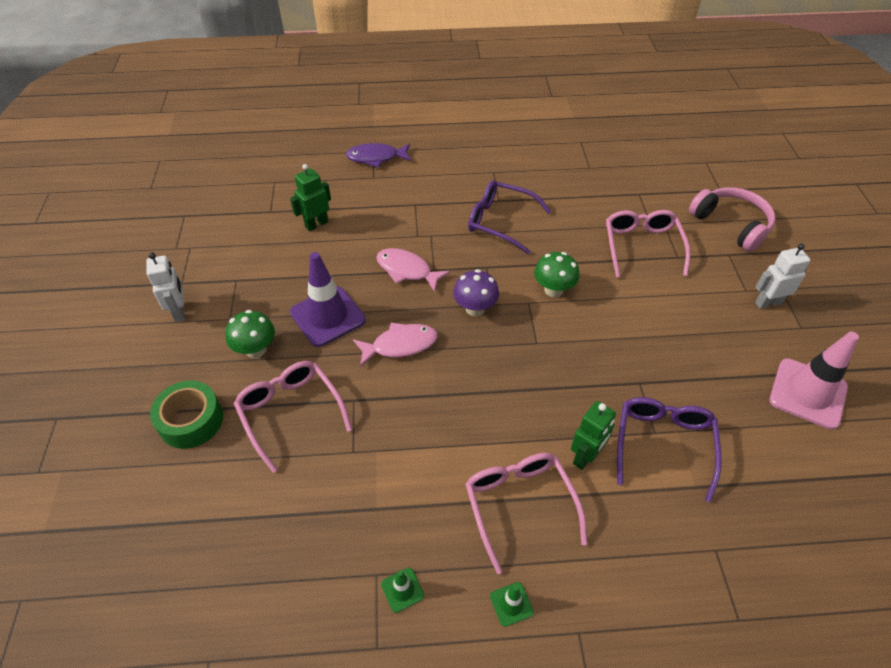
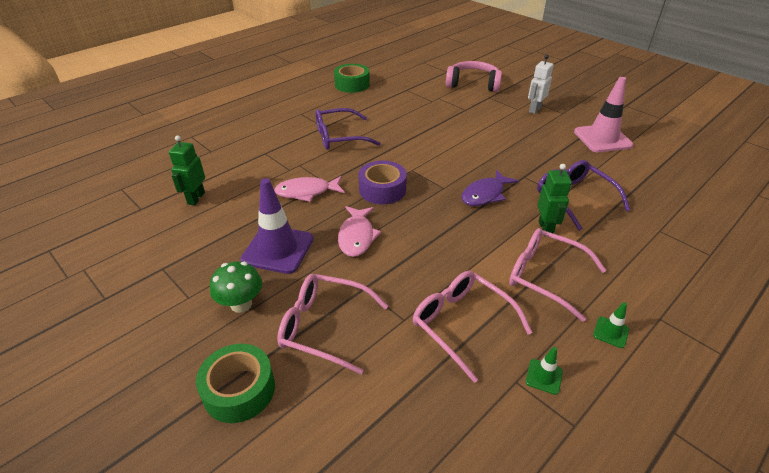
camera: 40 degrees left, 10 degrees down
(180, 312) = (129, 319): white robot -> none
(376, 158) = (199, 139): purple fish -> purple fish (485, 194)
(400, 345) = (357, 236): pink fish -> pink fish turned 150 degrees clockwise
(475, 309) = (382, 190): purple mushroom -> purple tape
(553, 290) = (418, 156): green mushroom -> none
(585, 157) = (352, 84): none -> green tape
(642, 247) = (441, 113): pink glasses -> pink glasses (462, 324)

